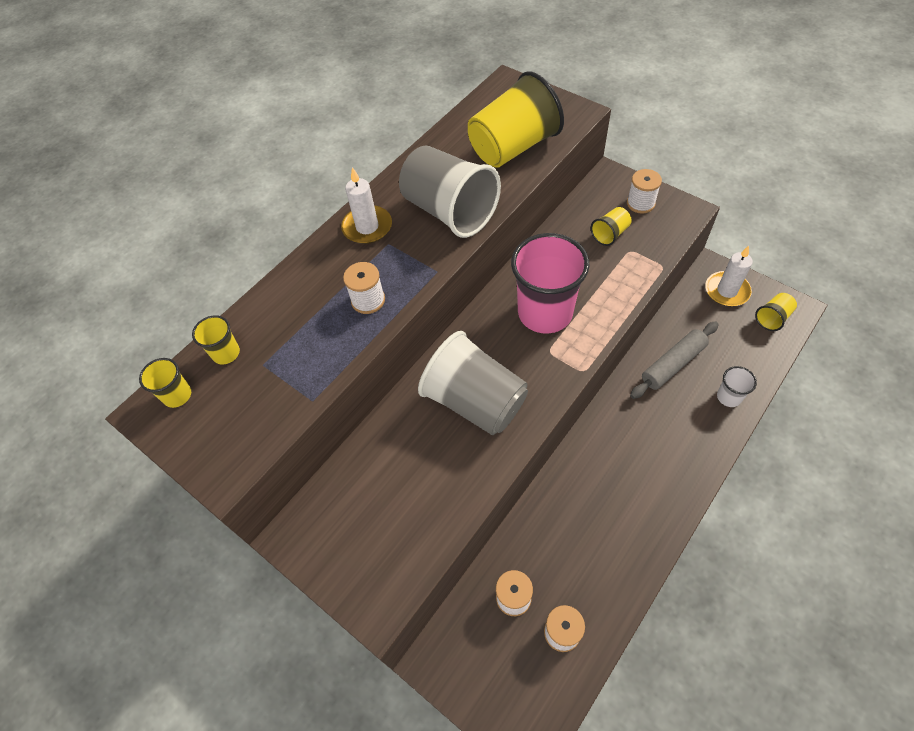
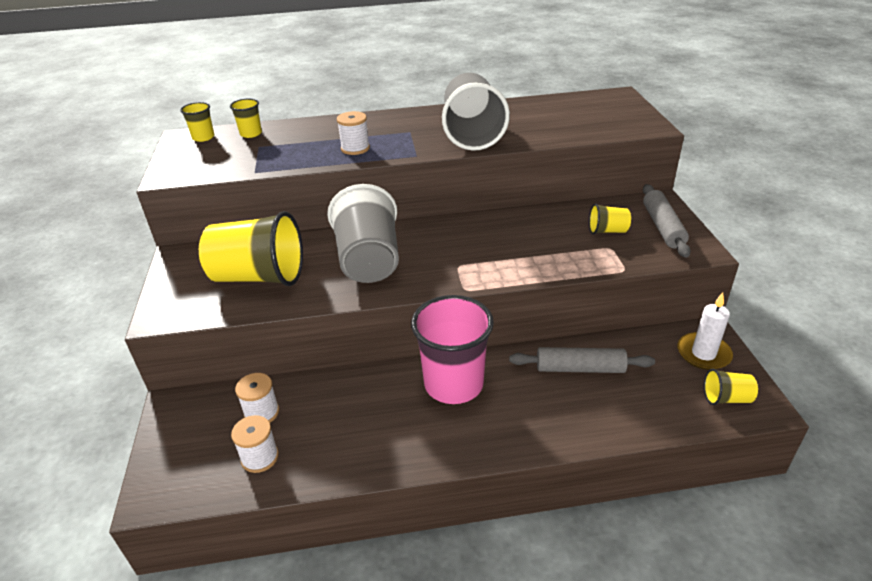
camera: 40 degrees right, 20 degrees down
(367, 227) = (410, 120): white candle -> none
(513, 147) = (569, 124): yellow cup -> yellow cup (259, 277)
(545, 312) = (488, 245): pink cup -> pink cup (453, 384)
(640, 203) = (662, 227): white spool -> grey rolling pin
(729, 397) = (601, 421): white cup -> none

